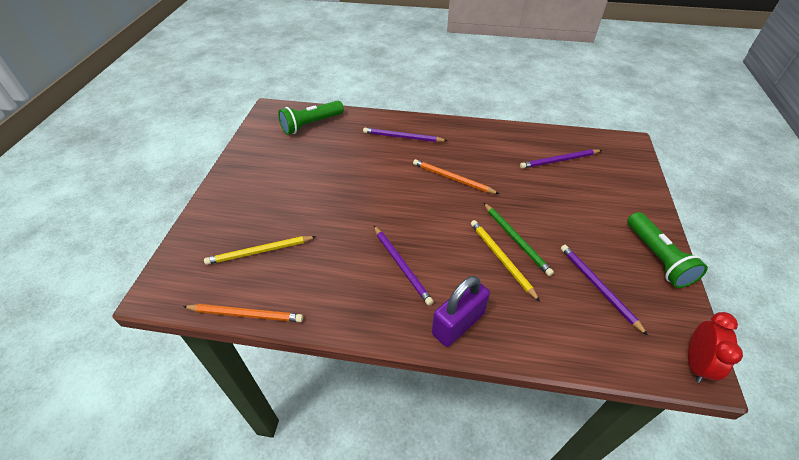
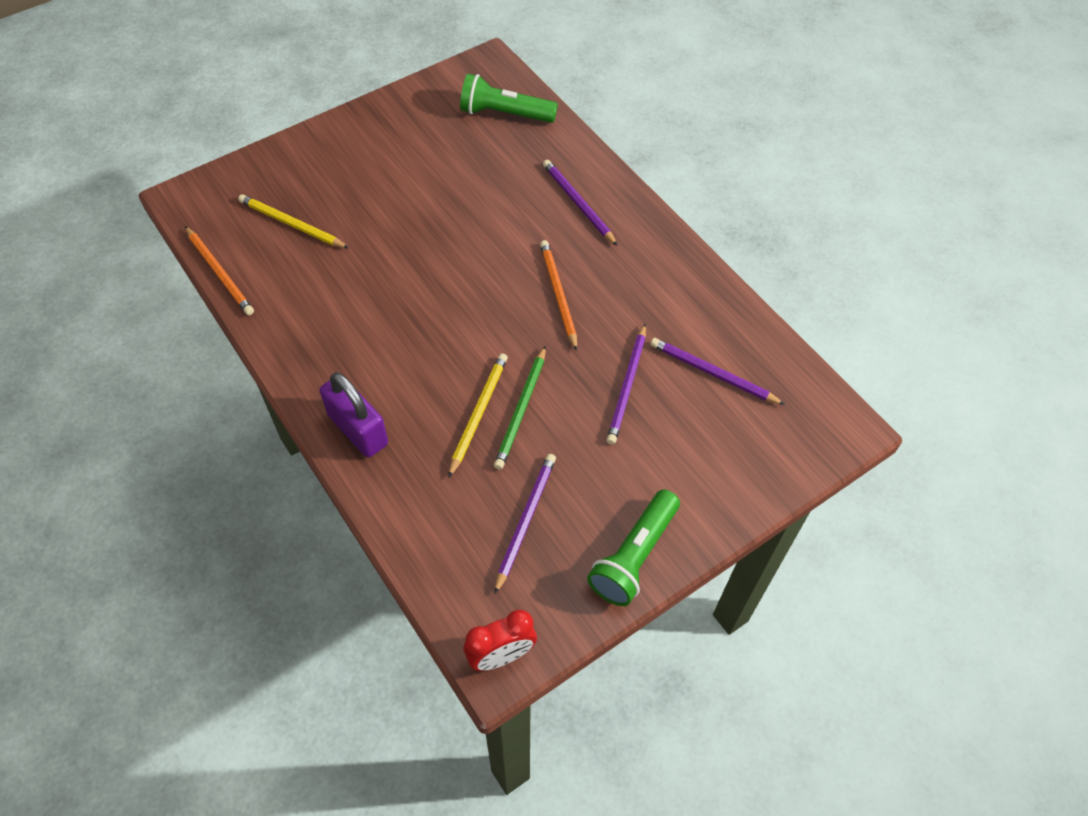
camera: 45 degrees right, 10 degrees up
(401, 265) = (384, 339): purple pencil -> purple pencil (627, 386)
(458, 324) = (358, 429): purple padlock -> purple padlock turned 45 degrees clockwise

